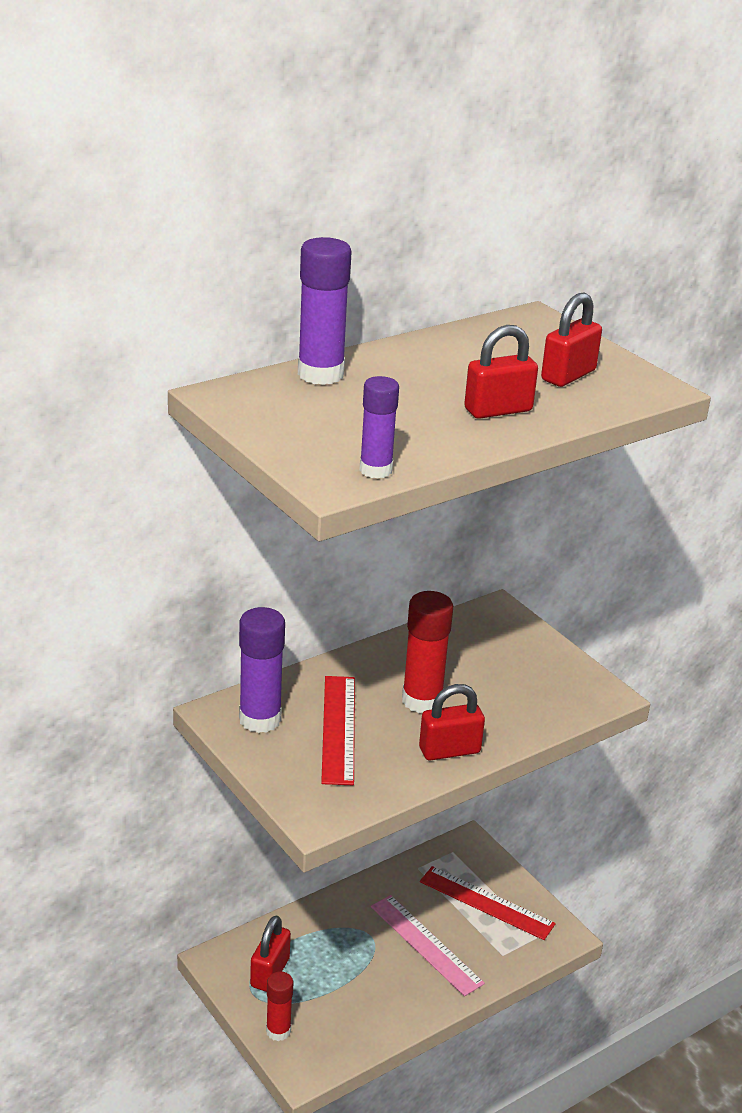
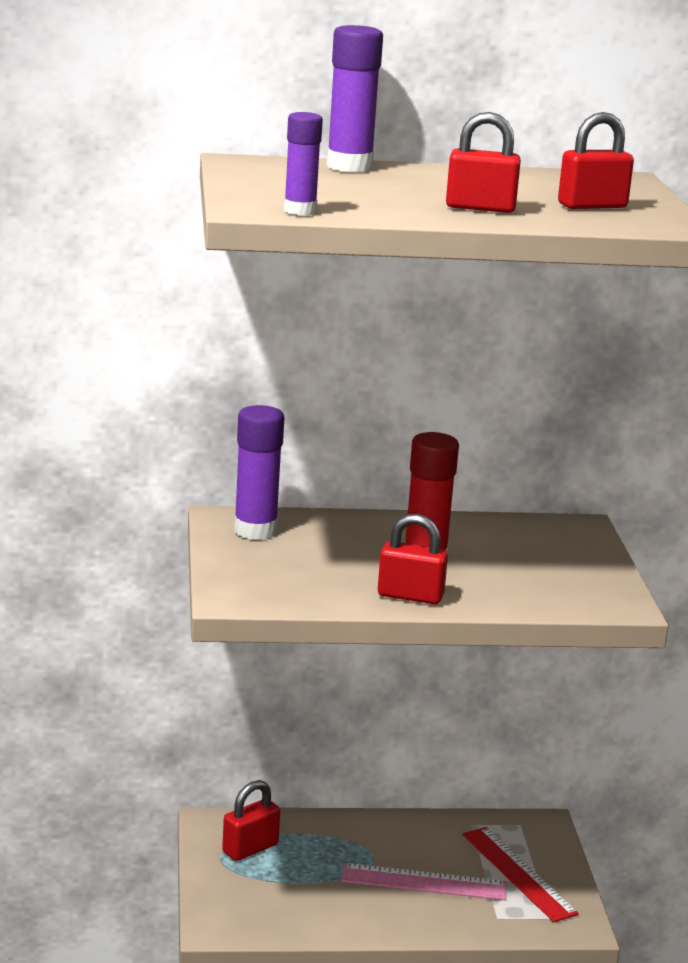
camera: 30 degrees right, 10 degrees down
(278, 1031) = (218, 891): red glue stick -> none
(339, 729) = (321, 555): red ruler -> none
(426, 944) = (424, 882): pink ruler -> pink ruler turned 75 degrees counterclockwise

